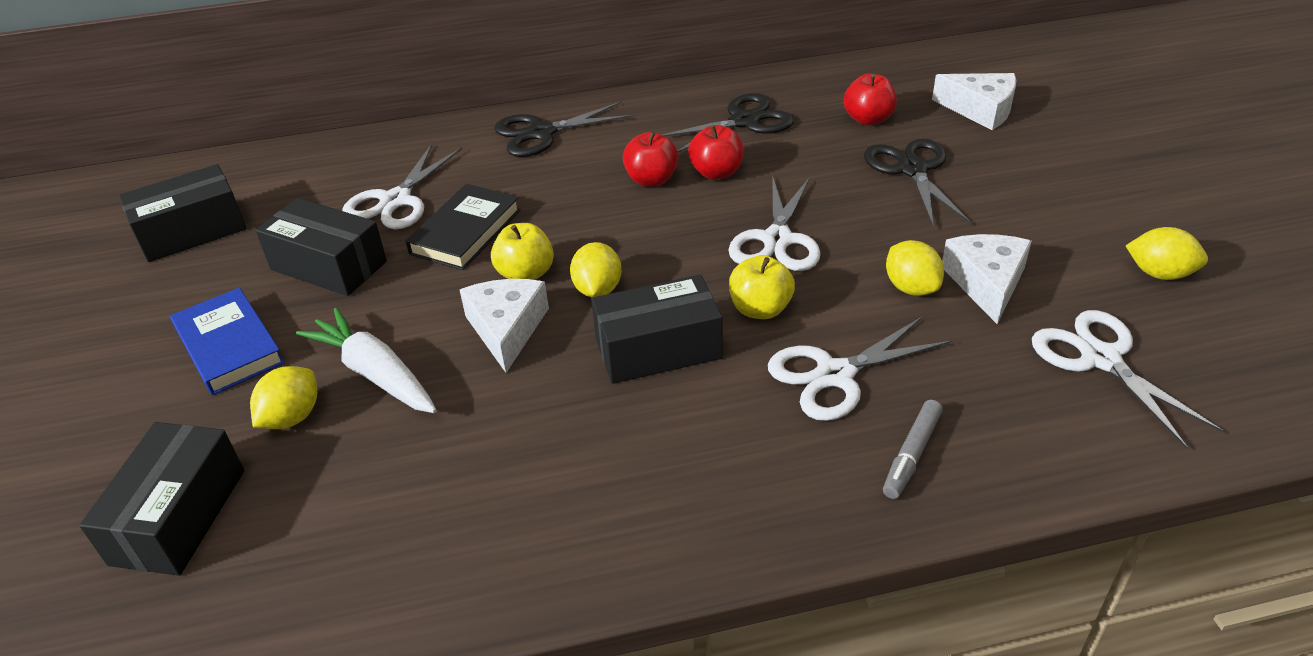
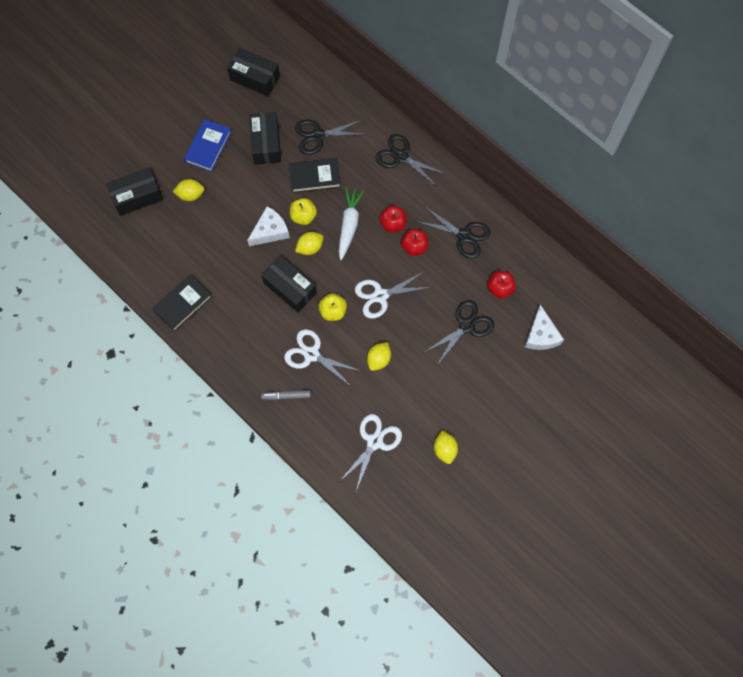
camera: 55 degrees right, 30 degrees up
(375, 373) = (224, 204): white carrot -> white carrot (349, 224)
(396, 200) = (318, 135): white scissors -> black scissors
(531, 550) = (183, 304): none -> black book
(986, 283) = (398, 386): white cheese -> none

